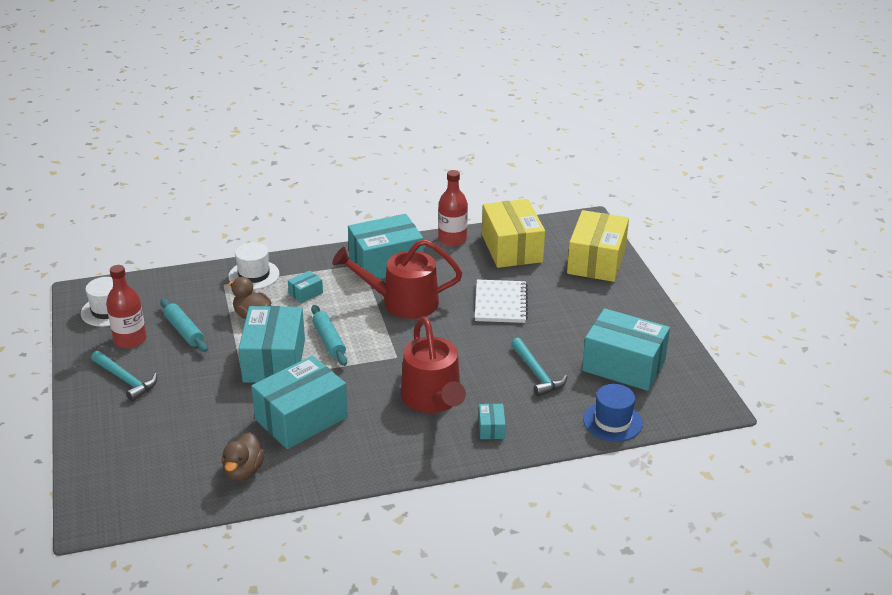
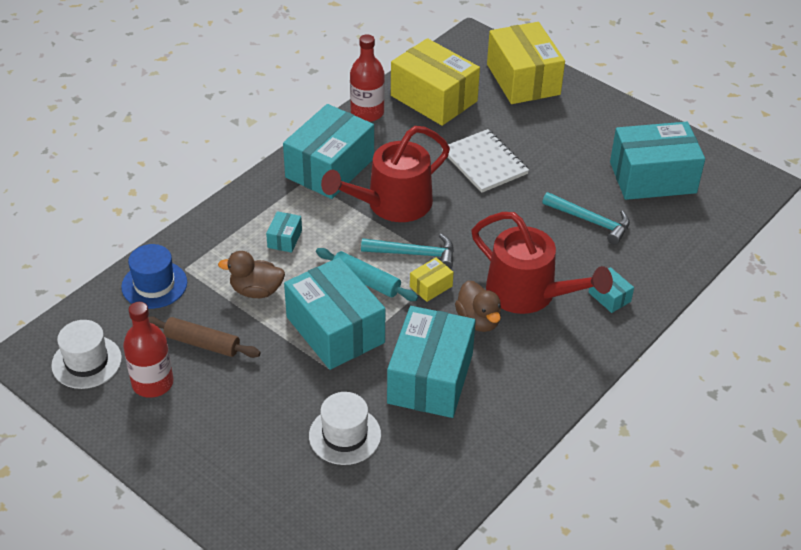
camera: 35 degrees left, 10 degrees up
(125, 380) = (201, 431): turquoise hammer -> turquoise hammer (414, 254)
(184, 331) = (202, 343): turquoise rolling pin -> brown rolling pin
(243, 471) = (436, 464): brown duck -> brown duck (478, 320)
(254, 275) = (206, 243): white hat -> white hat (345, 435)
(368, 363) = (431, 286): none -> yellow box
(612, 421) = (699, 238): blue hat -> blue hat (154, 285)

